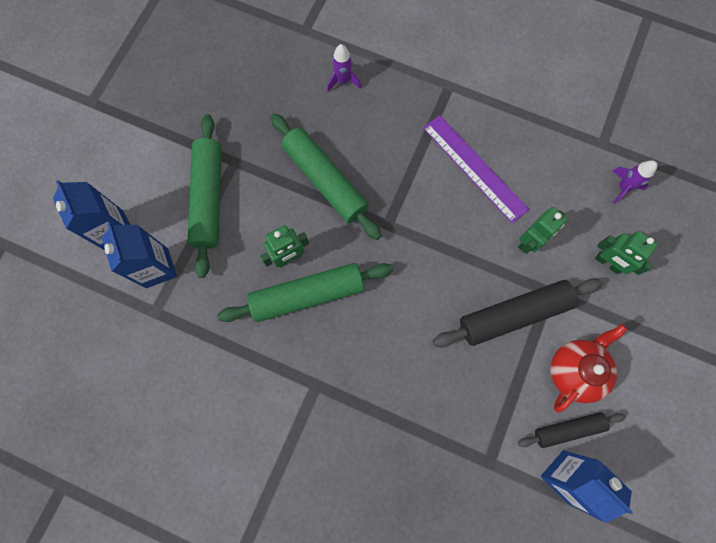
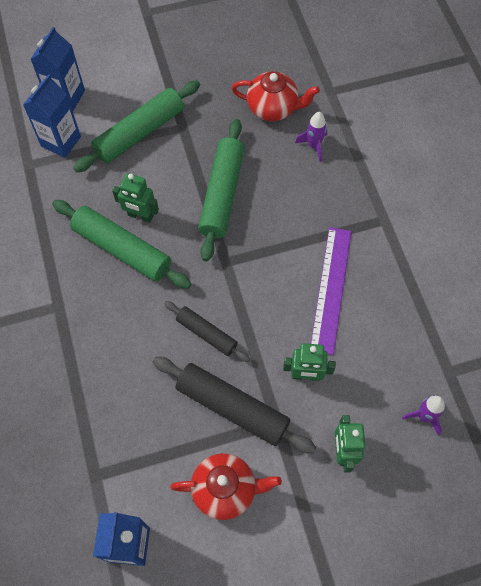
camera: 50 degrees right, 10 degrees down
(281, 82) = (273, 108): none -> red teapot
(568, 429) = (171, 519): black rolling pin -> black rolling pin (206, 334)

